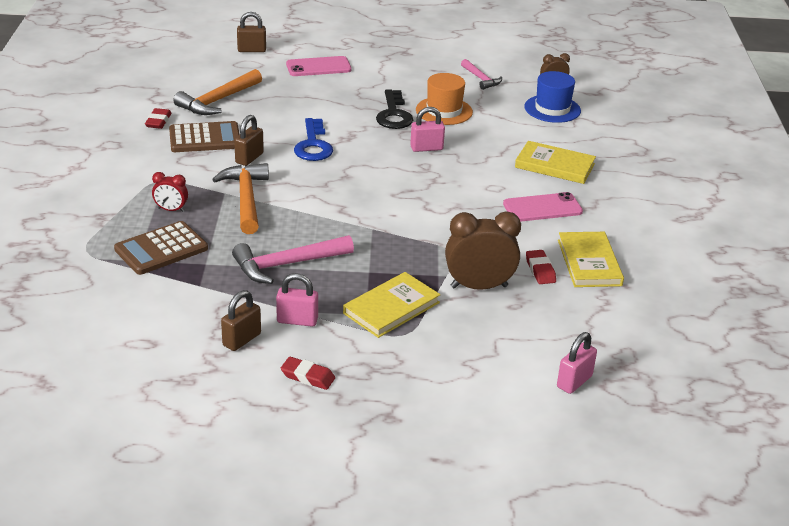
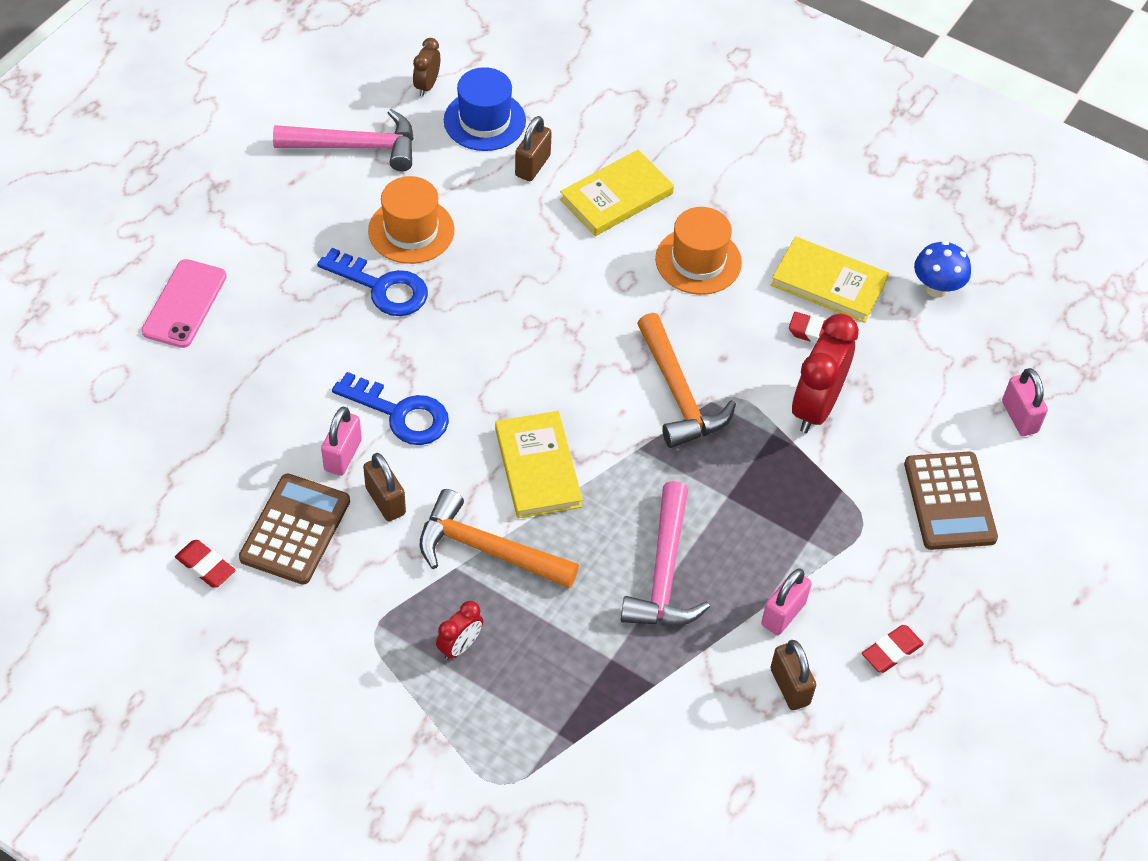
camera: 60 degrees left, 20 degrees up
(161, 249) = (548, 695): brown calculator -> brown calculator (949, 501)
(218, 101) = (196, 467): orange hammer -> orange hammer (678, 393)
(252, 50) = (67, 358): brown padlock -> brown padlock (532, 166)
(391, 308) = (809, 510): yellow book -> yellow book (537, 467)
(394, 115) = (382, 288): black key -> blue key
(426, 148) = (491, 298): pink padlock -> pink padlock (343, 455)
(479, 286) = (815, 407): brown clock -> red clock
(481, 79) = (355, 146): pink hammer -> pink hammer, size x1.69
(542, 208) = (698, 261): pink phone -> orange hat
(643, 310) = (936, 288): none -> blue mushroom

